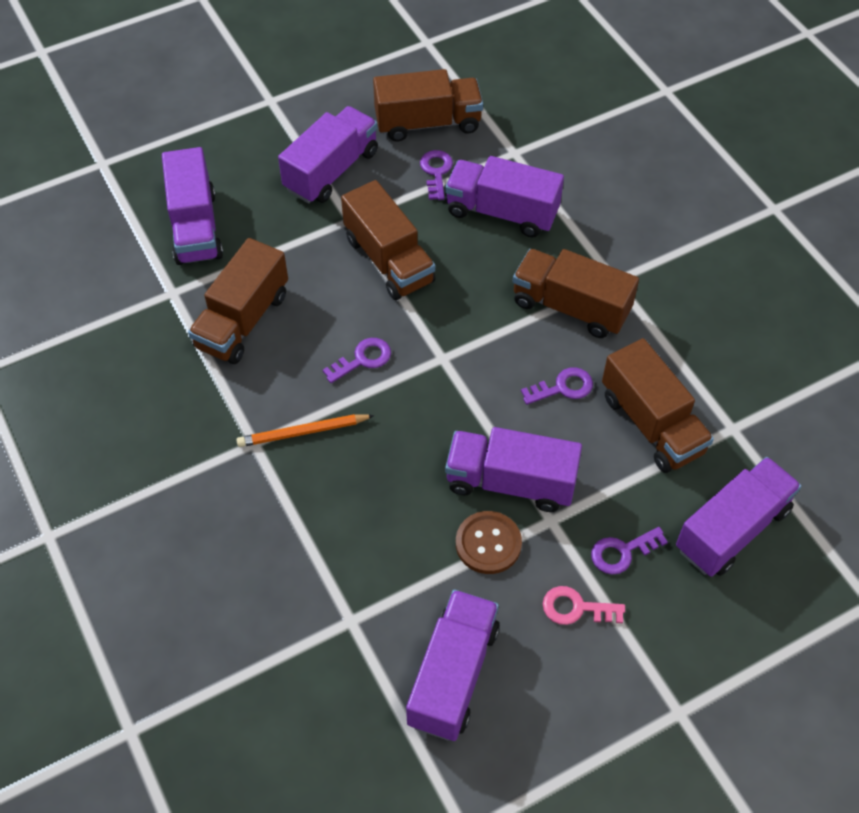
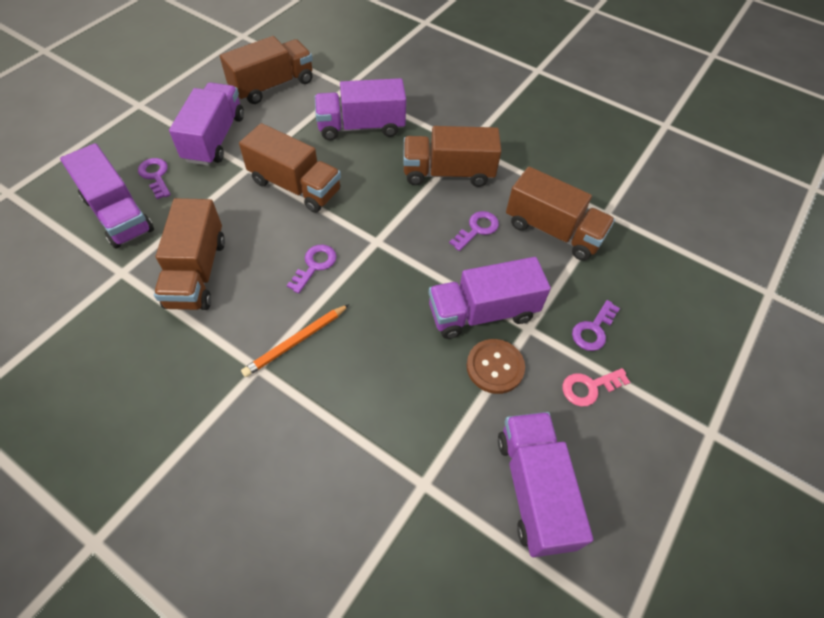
camera: 30 degrees left, 0 degrees up
(436, 172) = (297, 115): purple key -> purple key (155, 176)
(732, 529) = (653, 281): purple truck -> none

